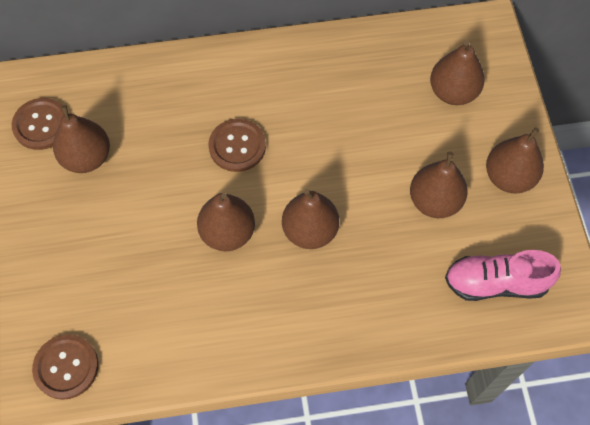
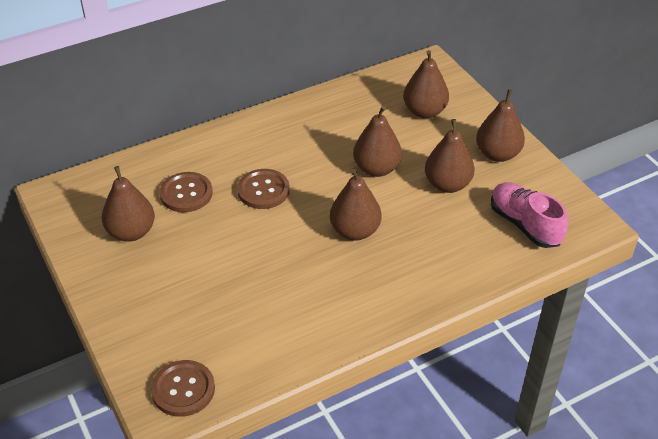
camera: 20 degrees left, 20 degrees down
(41, 125) = (78, 220): brown button -> brown button (186, 193)
(227, 233) = (284, 251): brown pear -> brown pear (376, 169)
(495, 283) = (524, 225): pink shoe -> pink shoe turned 75 degrees clockwise

